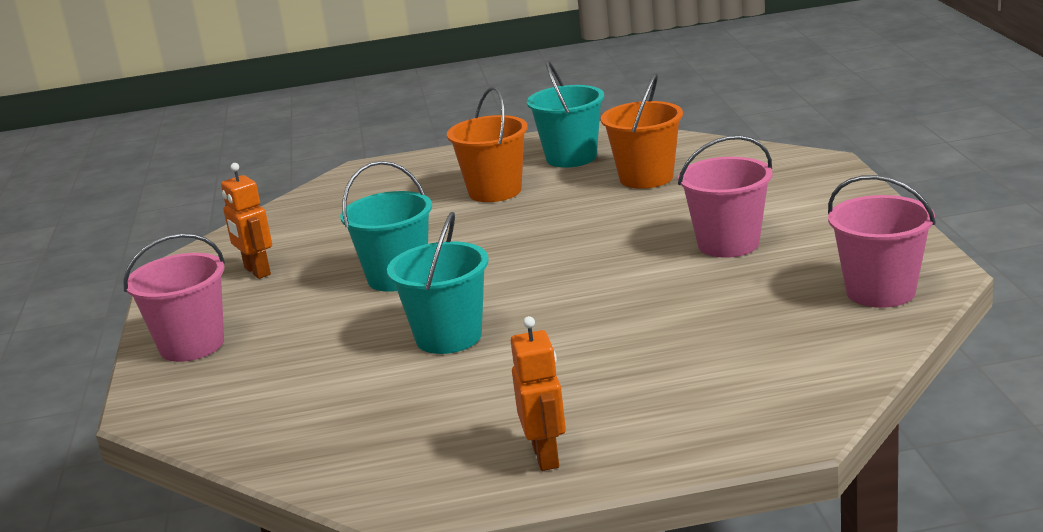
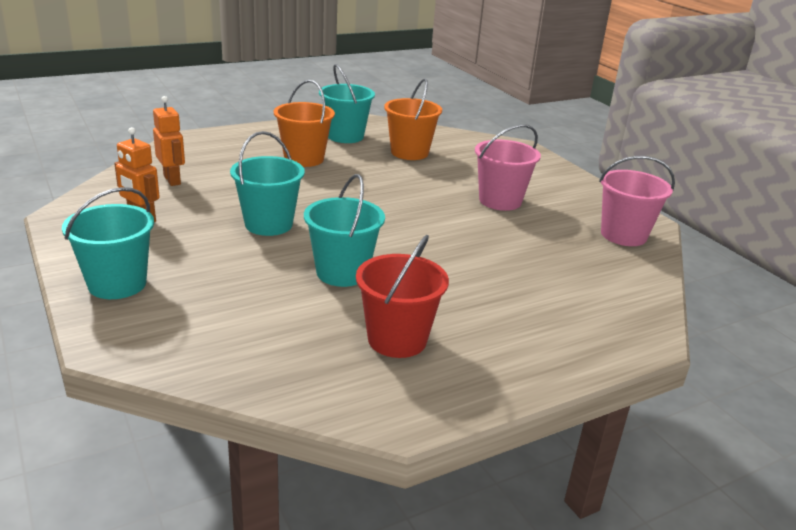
camera: 25 degrees left, 5 degrees up
(192, 345) = (117, 284): pink bucket -> turquoise bucket
(462, 417) = (397, 339): none -> red bucket
(546, 456) = (486, 369): orange robot -> orange robot (172, 180)

